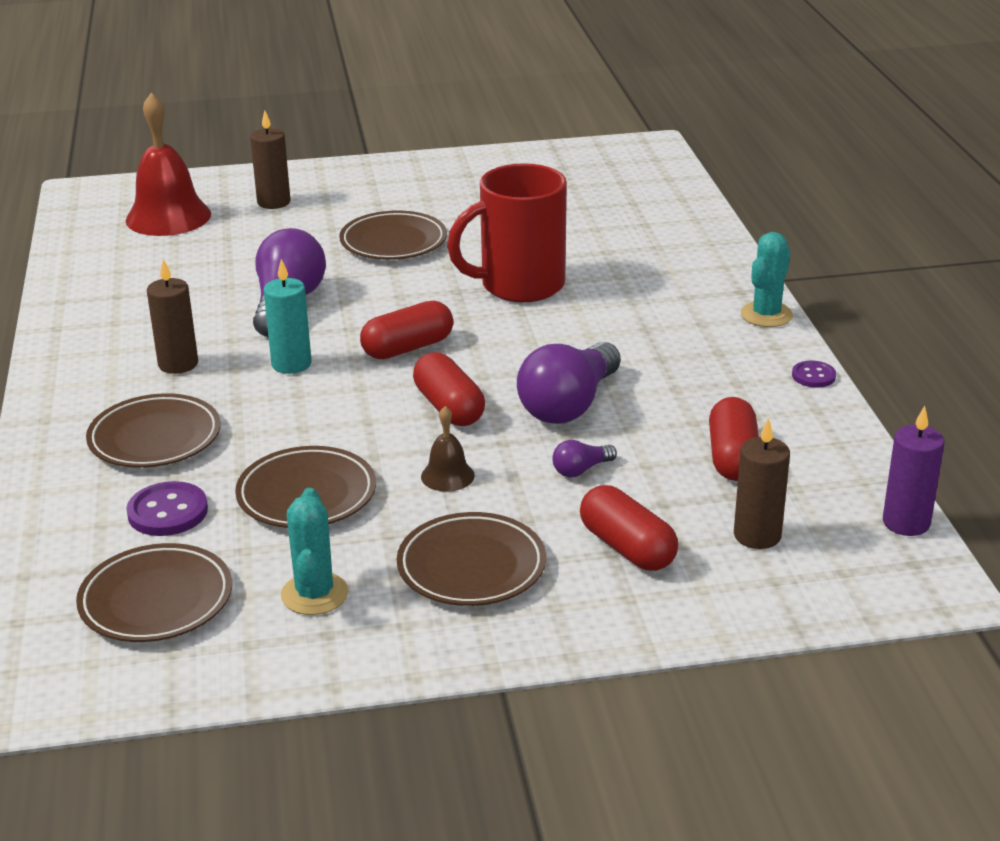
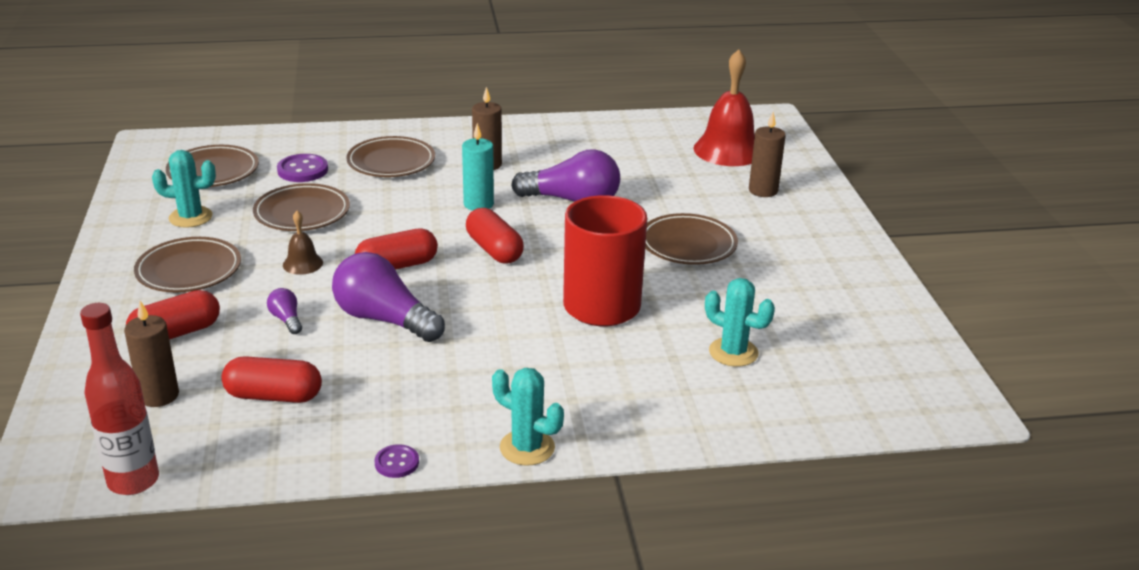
camera: 90 degrees right, 0 degrees up
(592, 225) = (733, 352): none -> turquoise cactus
(906, 523) = (133, 481): purple candle -> red bottle

